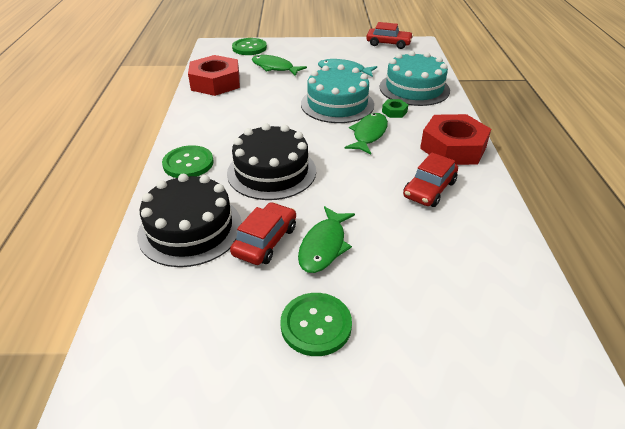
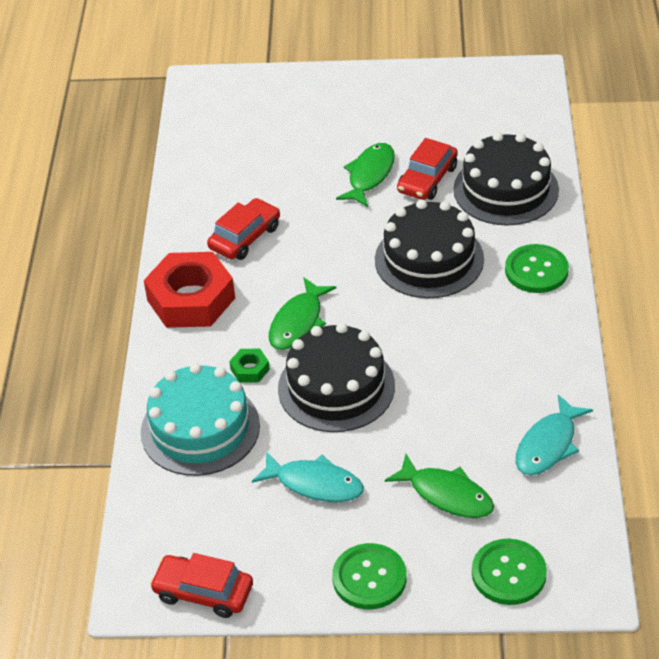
camera: 175 degrees left, 5 degrees up
(215, 83) = (548, 445): red nut -> turquoise fish
(316, 325) = (379, 116): green button -> green button (369, 578)
(337, 104) = (336, 387): turquoise cake -> black cake

